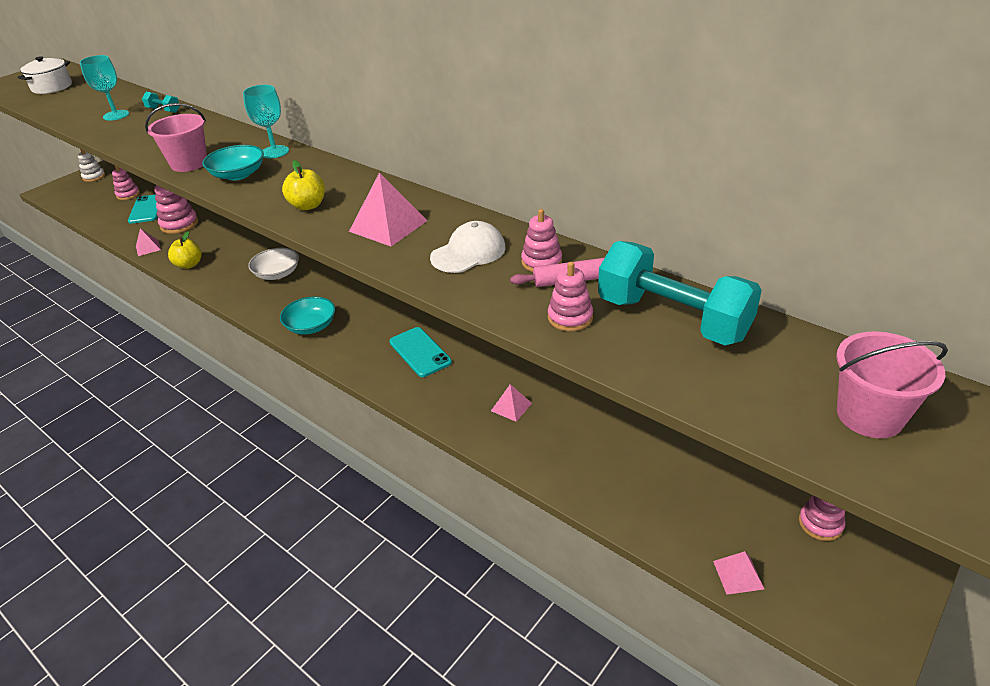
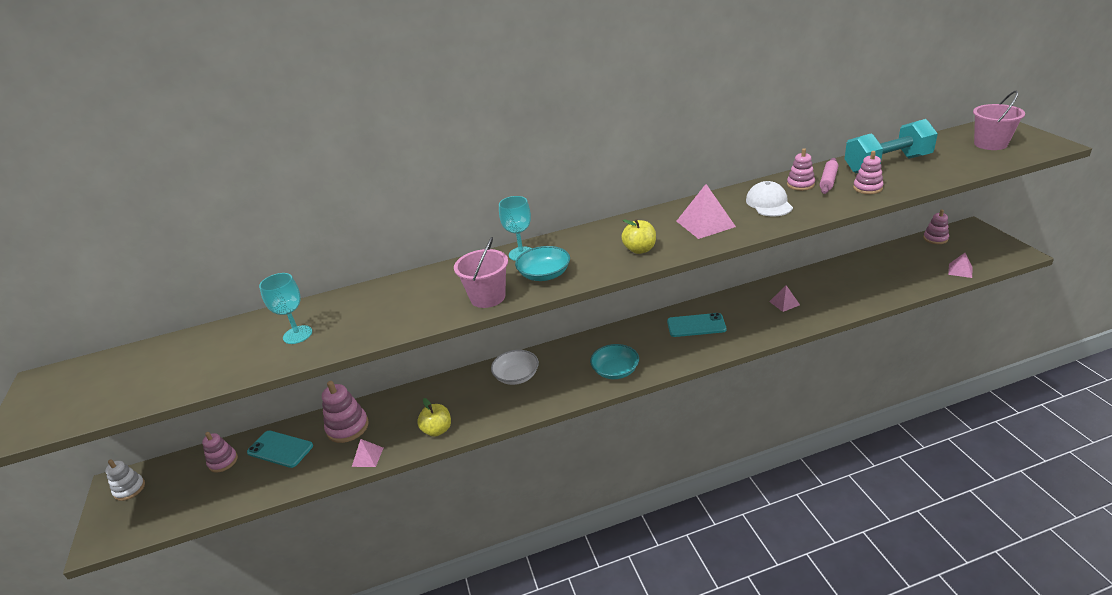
camera: 55 degrees left, 5 degrees down
(52, 87) = (120, 381): white pot -> none
(163, 110) = (333, 304): turquoise dumbbell -> none

